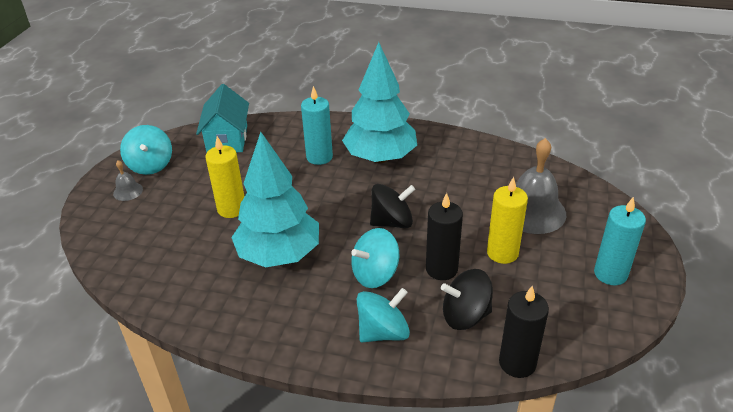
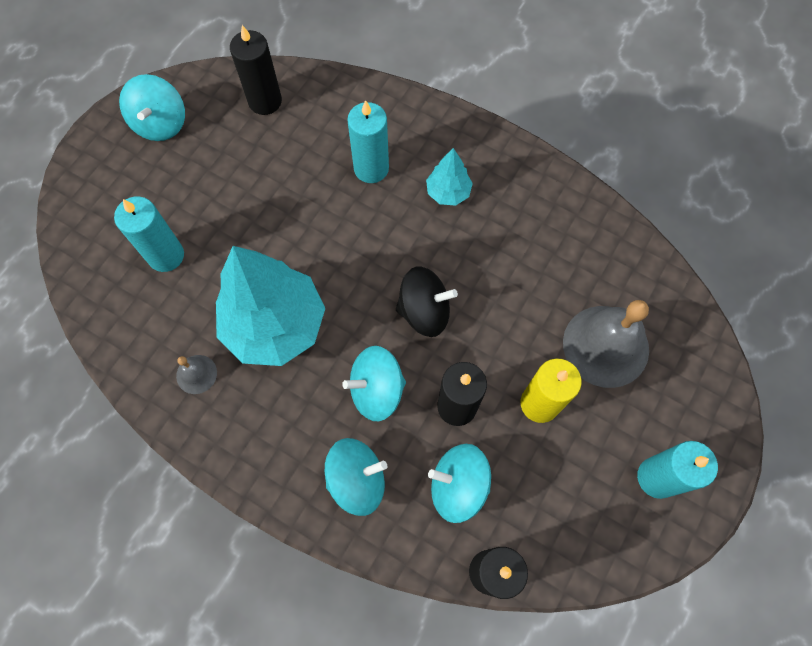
camera: 15 degrees right, 30 degrees up
(128, 191) = (125, 163): grey bell -> grey bell (196, 374)
(176, 234) = (166, 255): none -> turquoise candle
(227, 139) = (265, 101): turquoise house -> black candle
(231, 209) = (239, 231): yellow candle -> none
(380, 158) = (448, 192): turquoise tree -> turquoise tree, size x0.46
(465, 315) = (458, 486): black spinning top -> turquoise spinning top

